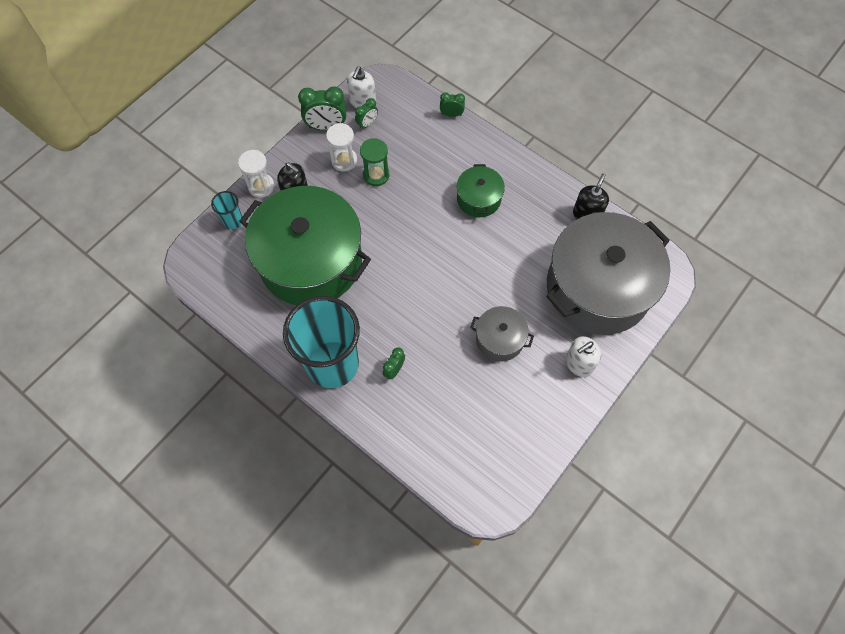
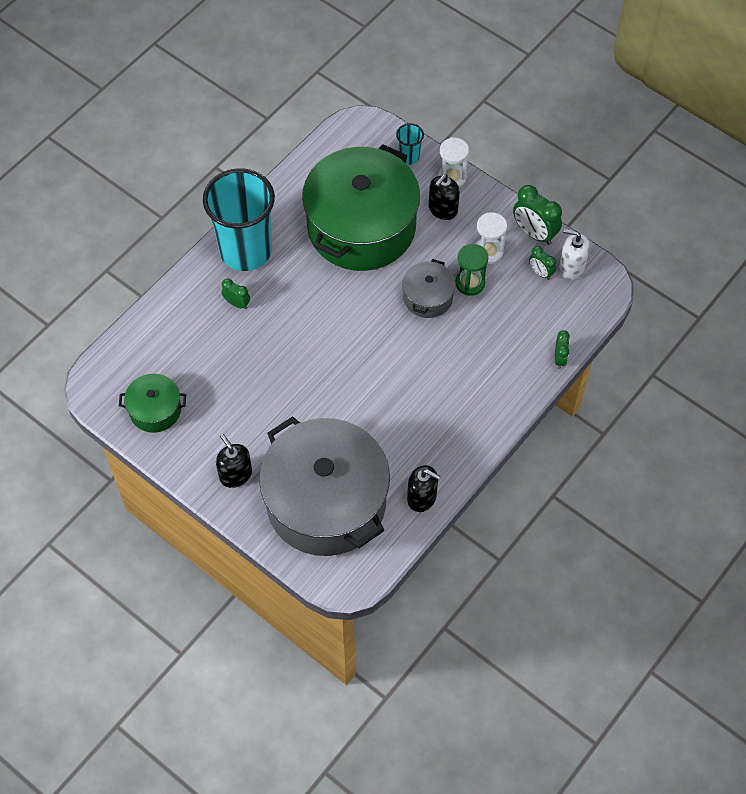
camera: 90 degrees right, 5 degrees down
(326, 126) = (534, 233): green clock -> green clock turned 45 degrees counterclockwise
(478, 199) = (441, 384): green pot -> green pot (155, 410)
(499, 339) = (267, 400): grey pot -> grey pot (428, 297)
(578, 363) = (235, 475): white soap dispenser -> black soap dispenser

